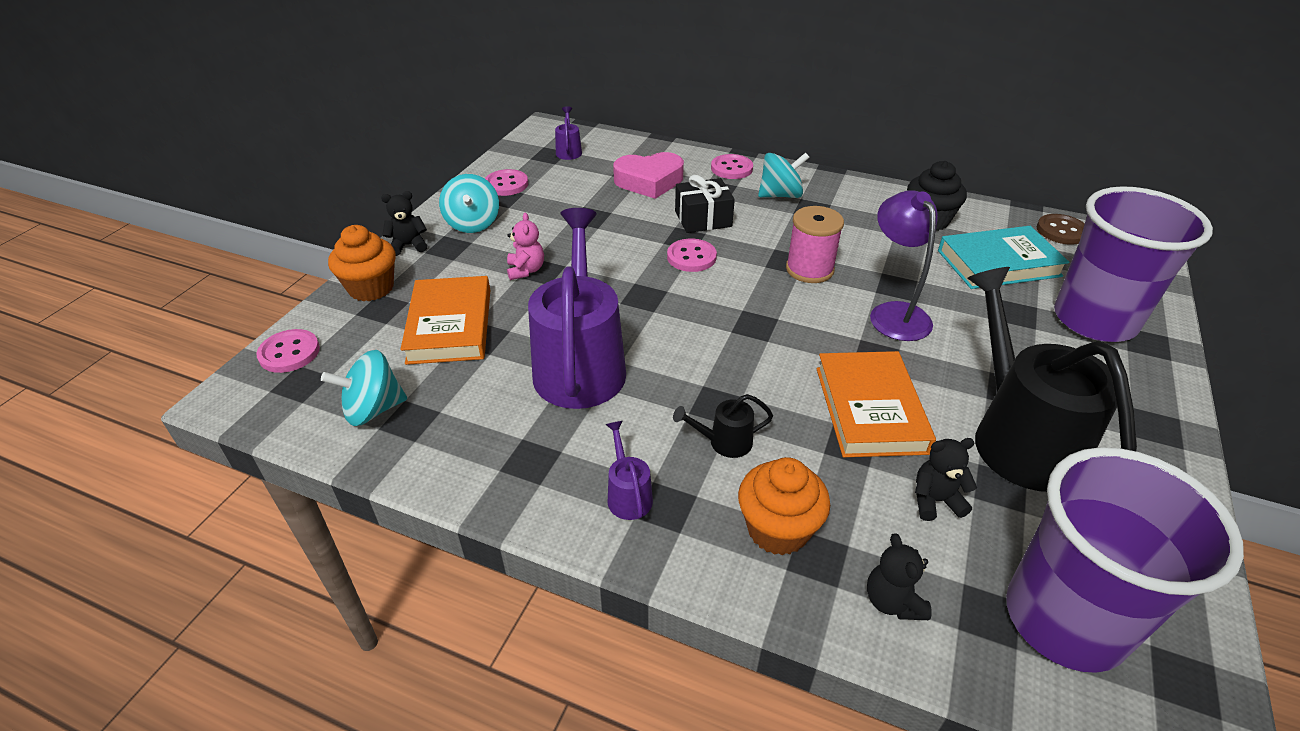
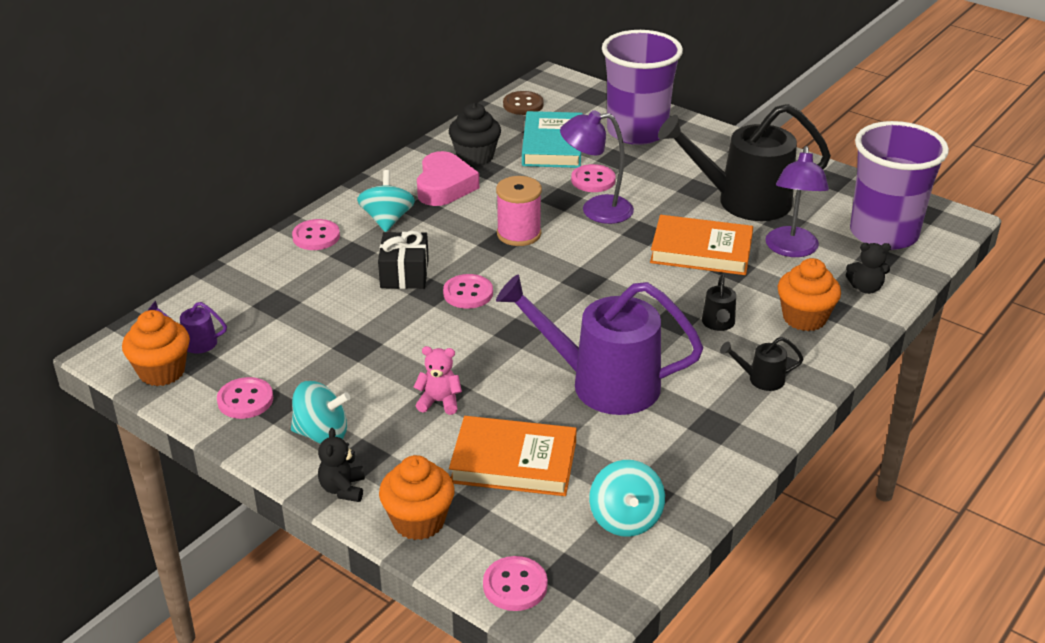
camera: 75 degrees left, 5 degrees down
(530, 148) = (162, 371): none -> orange cupcake
(627, 494) = (760, 379): purple watering can -> black watering can
(649, 181) = (308, 294): pink heart -> pink heart (444, 186)
(935, 500) = (791, 249): black teddy bear -> purple lamp
(953, 302) = (593, 180): none -> pink button

